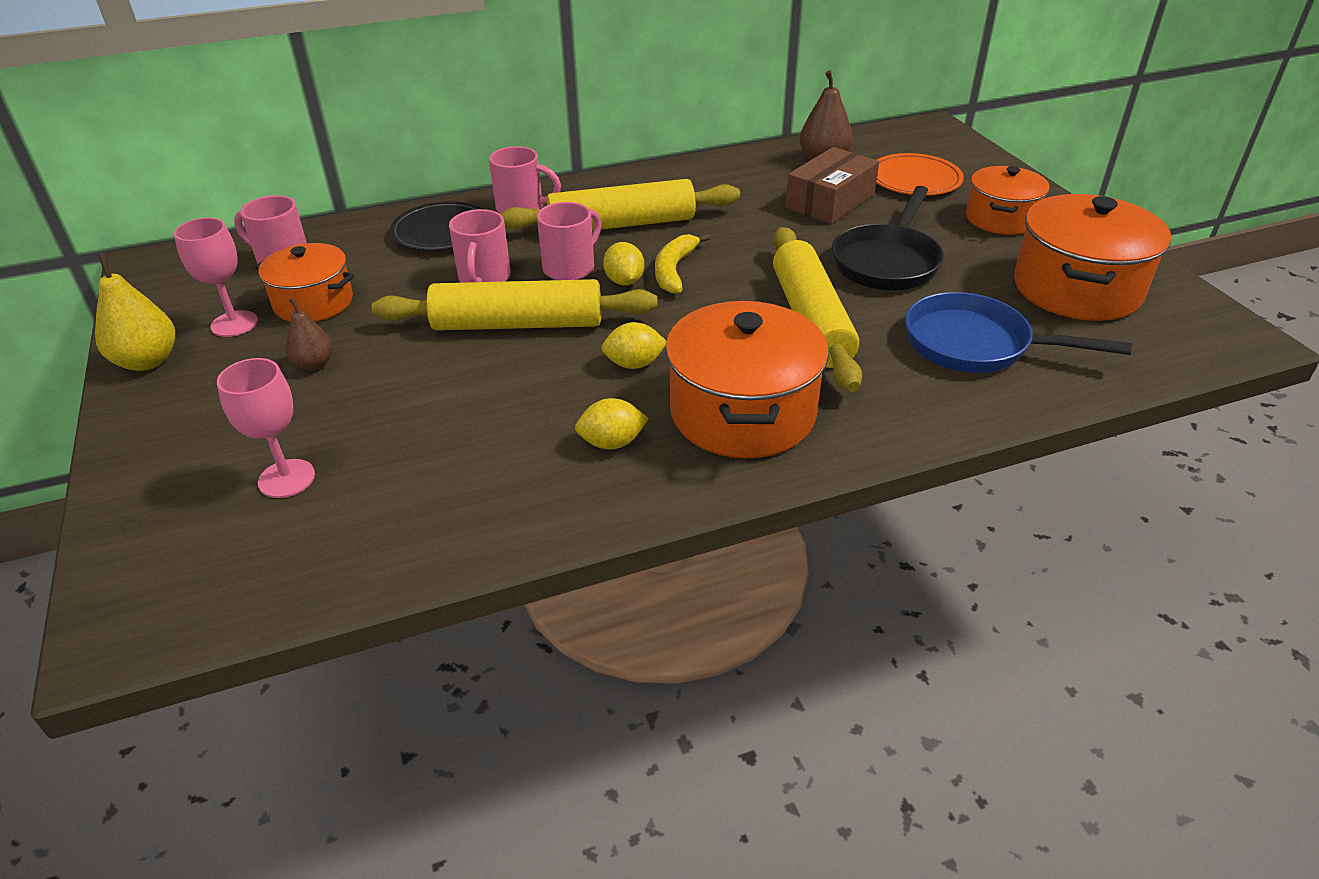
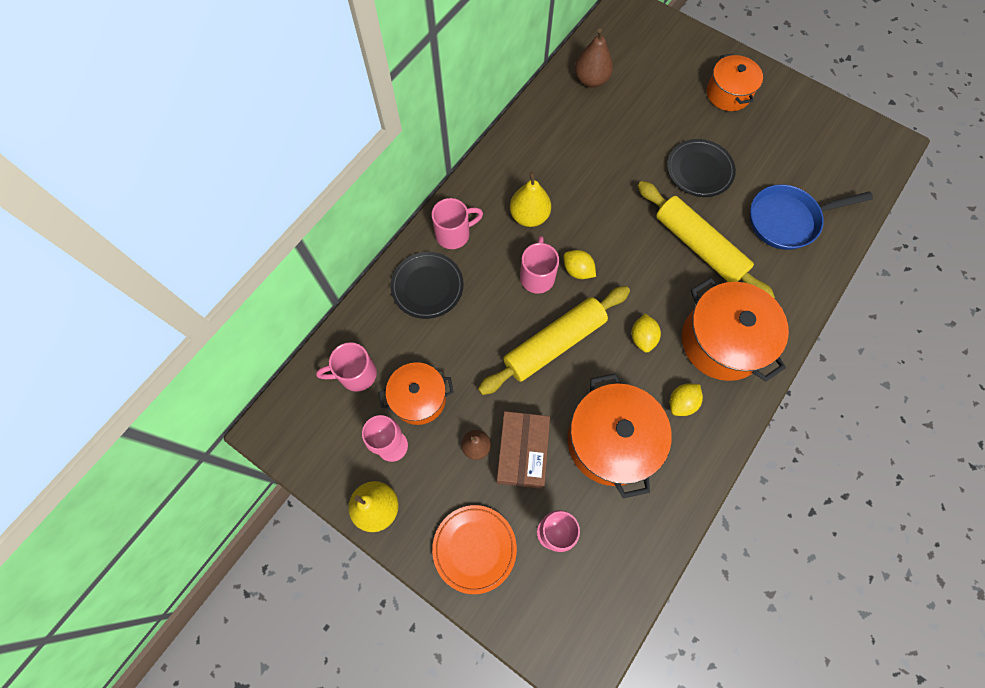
camera: 35 degrees left, 30 degrees up
(484, 279) = (497, 316): pink mug -> none
(622, 224) = (529, 216): yellow rolling pin -> yellow pear
(634, 364) = (642, 338): yellow lemon -> yellow lemon turned 45 degrees counterclockwise
(674, 270) = (596, 244): yellow banana -> none
(830, 201) = (627, 125): brown box -> brown box (522, 452)
(887, 262) = (699, 170): black pan -> black plate
(914, 180) = (657, 75): orange plate -> orange plate (474, 548)
(1076, 288) = (803, 142): orange pot -> orange pot (611, 441)

